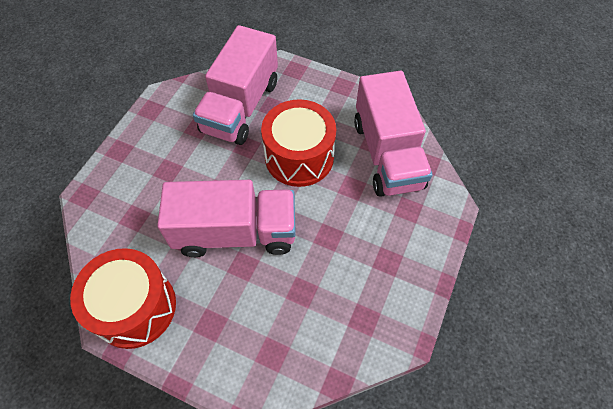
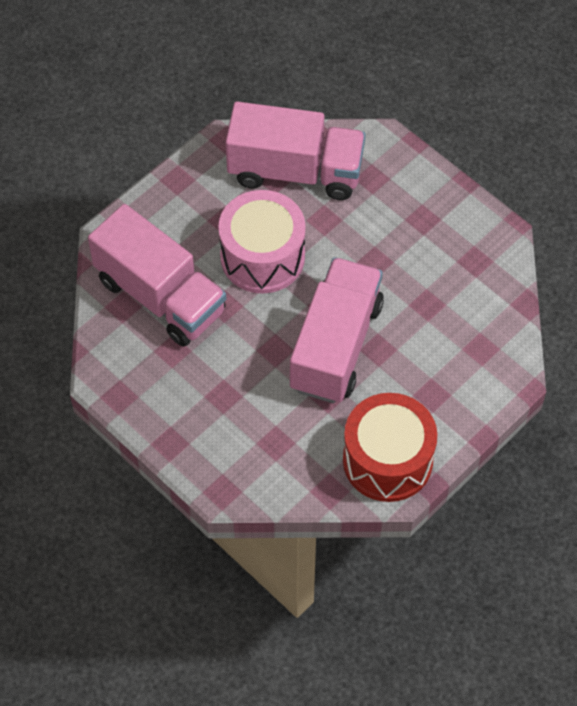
camera: 70 degrees left, 0 degrees up
(299, 157) = (262, 257): red drum -> pink drum

